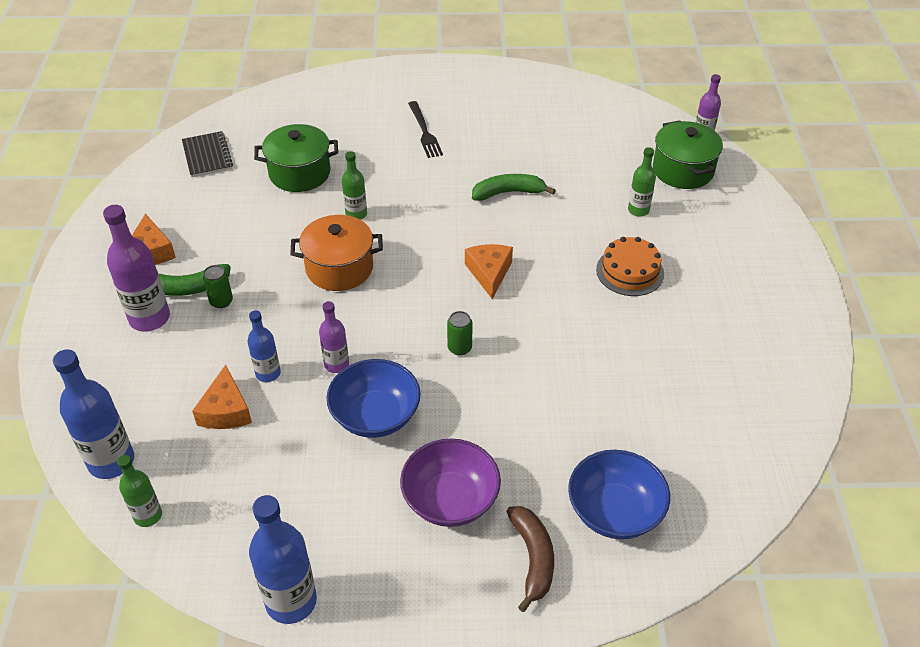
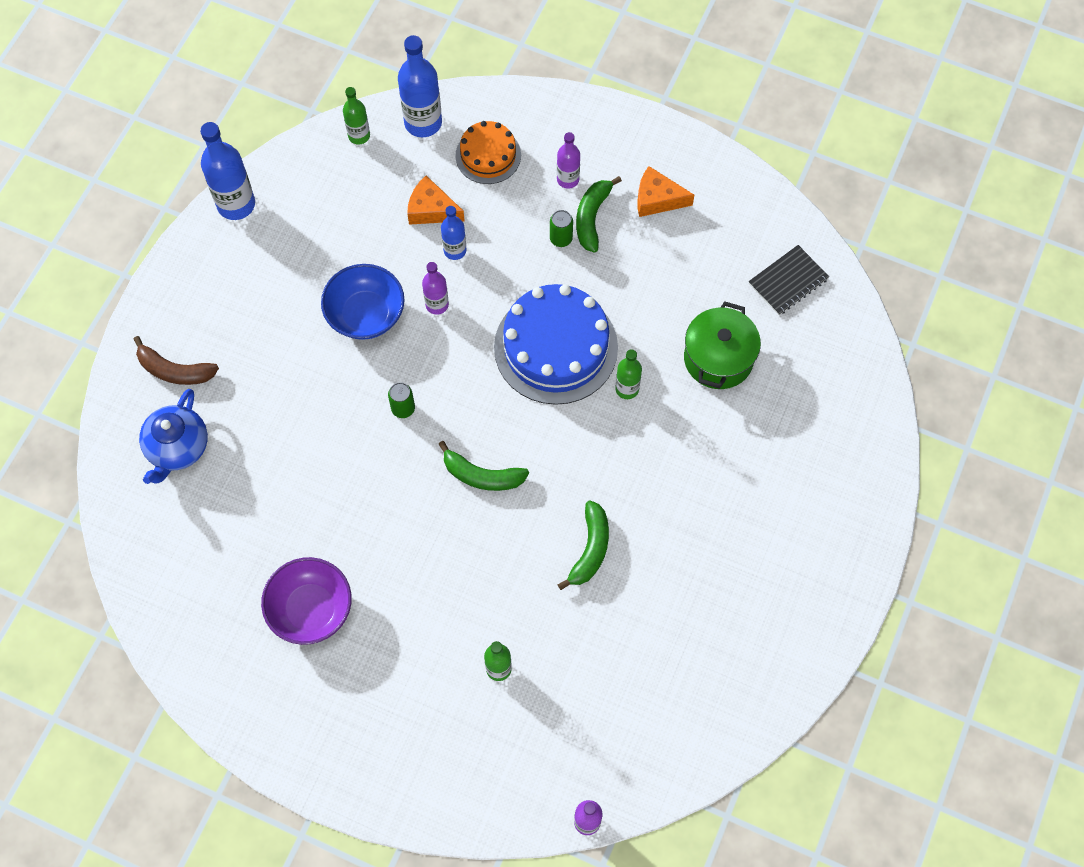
camera: 115 degrees right, 20 degrees up
(149, 318) = (568, 179): purple bottle -> purple bottle, size x0.58
(207, 156) = (788, 281): black notebook -> black notebook turned 45 degrees counterclockwise
(339, 268) = (555, 347): orange pot -> blue cake
(424, 131) = (736, 509): black fork -> none
(450, 500) = (256, 336): purple bowl -> purple bowl (311, 609)
(489, 273) = (482, 475): orange cheese -> green banana
(614, 511) = (177, 448): blue bowl -> blue teapot
(630, 271) = (417, 607): orange cake -> orange cake (488, 155)
(683, 170) = (538, 758): green pot -> none

